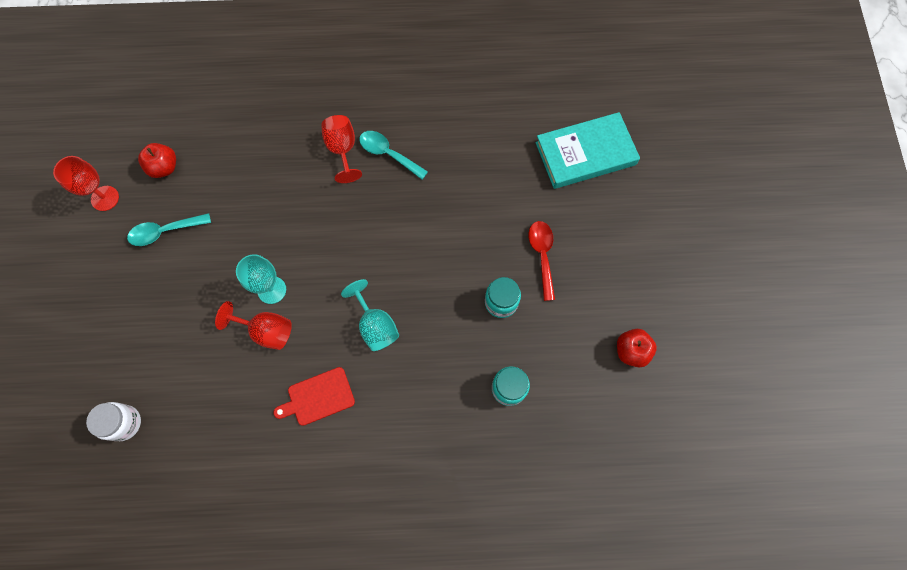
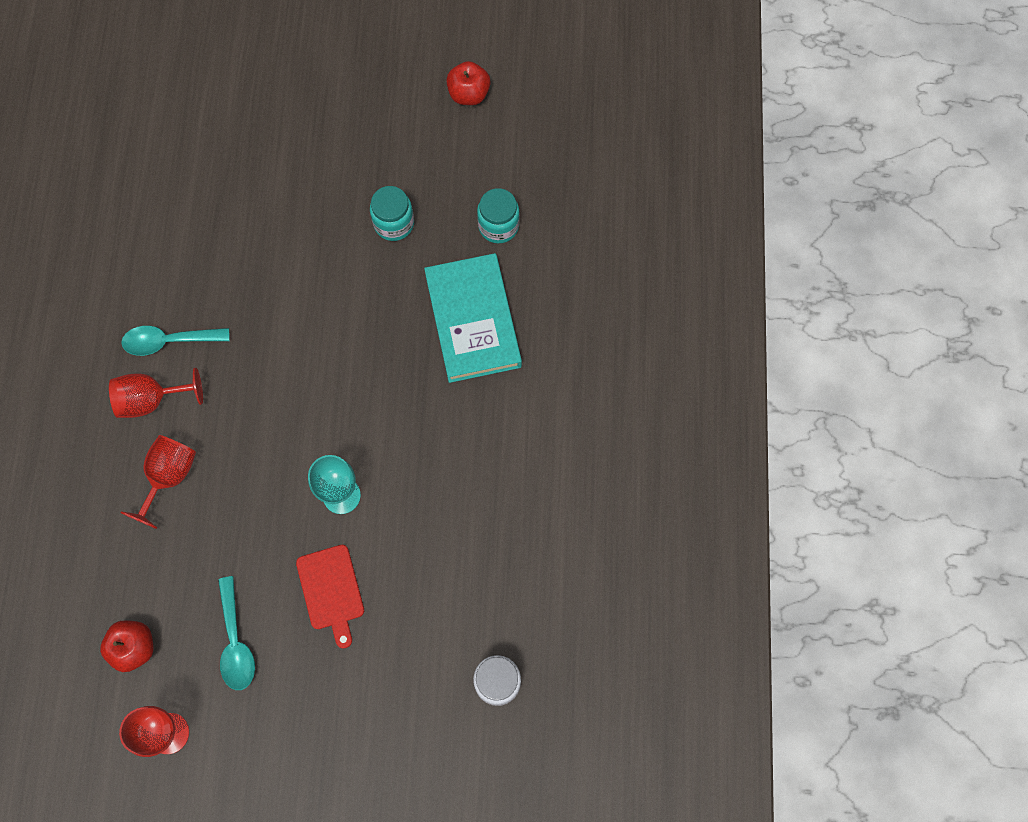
camera: 85 degrees left, 0 degrees up
(266, 331) = (396, 502): red goblet -> red goblet (169, 476)
(318, 397) = (488, 440): red cutting board -> red cutting board (331, 591)
(375, 326) = (406, 369): turquoise goblet -> none
(388, 154) = (169, 341): turquoise spoon -> turquoise spoon turned 45 degrees clockwise
(542, 255) = (340, 172): red spoon -> none
(585, 154) = (212, 107): turquoise book -> turquoise book (473, 320)

